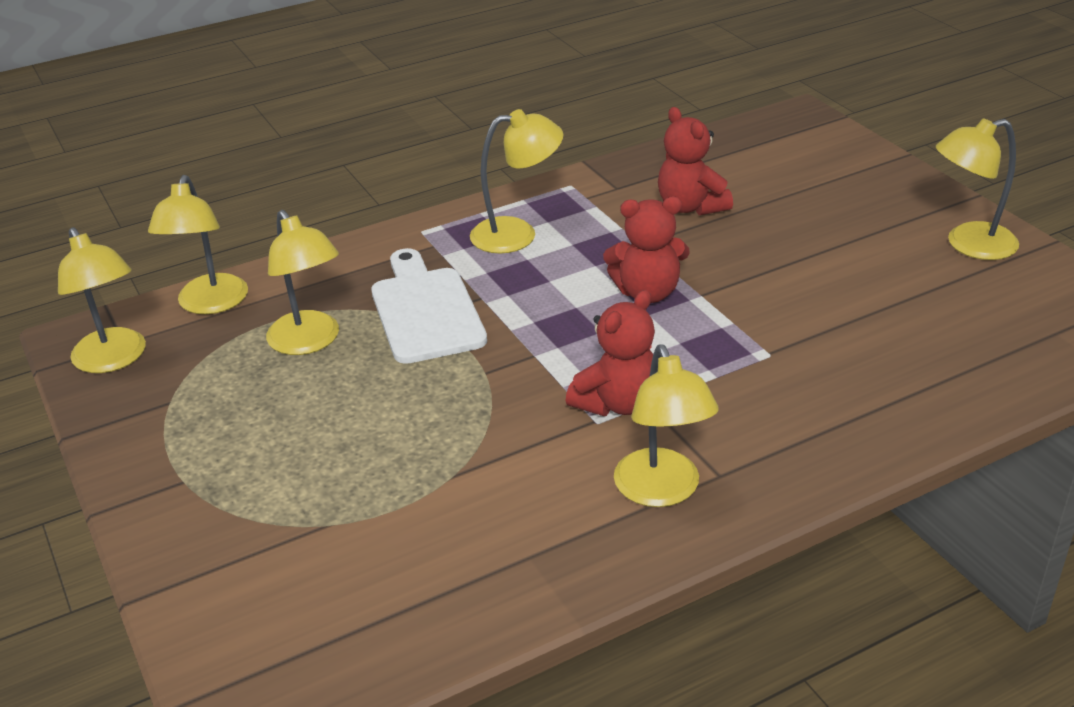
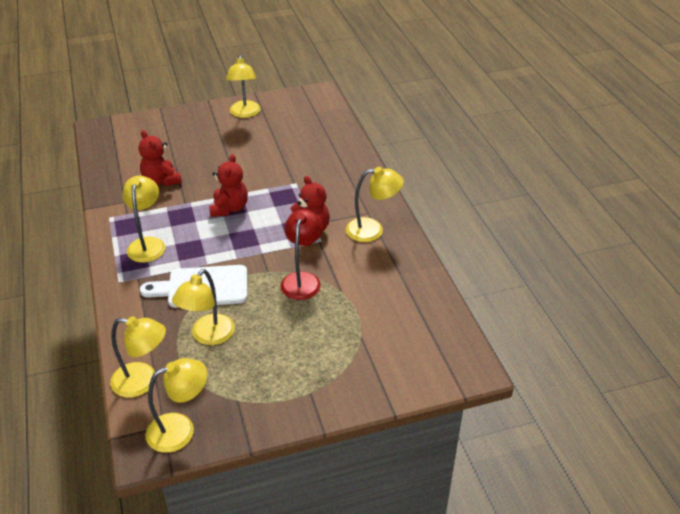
camera: 80 degrees left, 5 degrees up
(309, 342) = (208, 336): yellow lamp -> yellow lamp turned 135 degrees clockwise
(472, 419) = (302, 280): none -> red lamp
(690, 207) = (161, 181): red teddy bear -> red teddy bear turned 75 degrees clockwise

